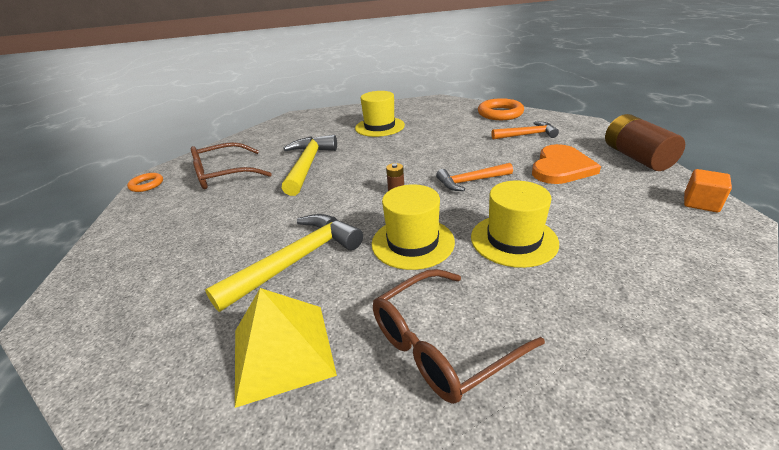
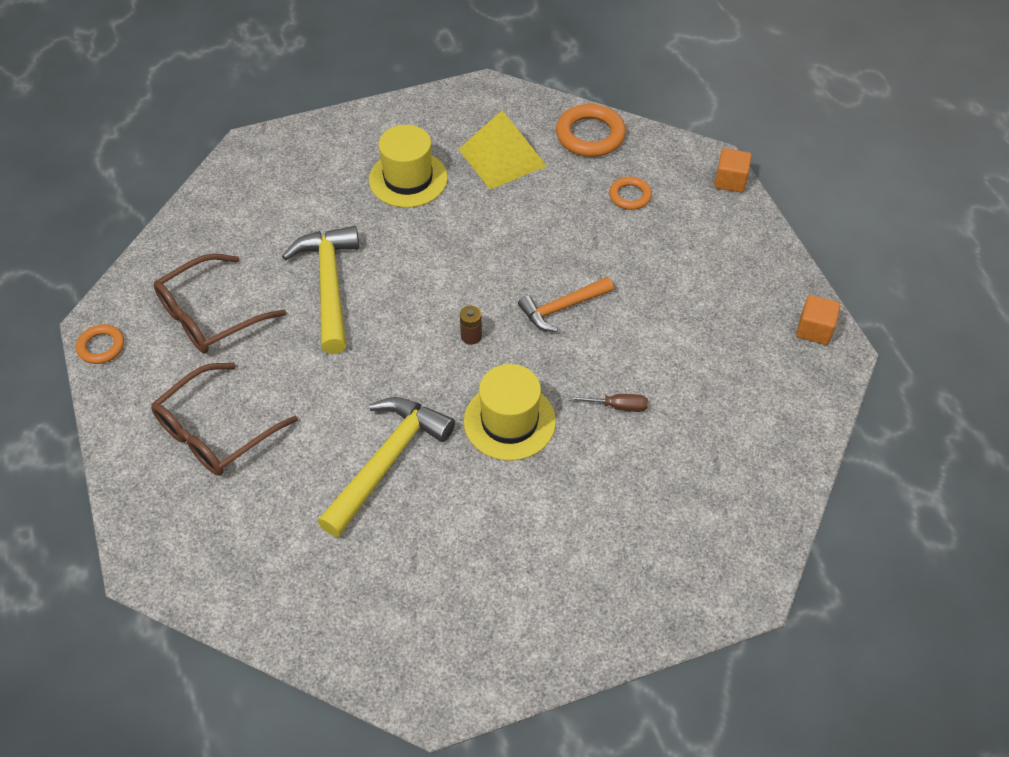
camera: 15 degrees left, 20 degrees up
(282, 351) = (418, 568): yellow pyramid -> yellow pyramid (502, 157)
(442, 344) = (560, 540): brown glasses -> brown glasses (216, 431)
(513, 240) = (617, 406): yellow hat -> brown screwdriver
(526, 135) = (630, 196): orange hammer -> orange ring
(561, 167) = (672, 272): orange heart -> none
(601, 130) = (730, 181): none -> orange cube
(636, 157) = (764, 245): brown battery -> none

